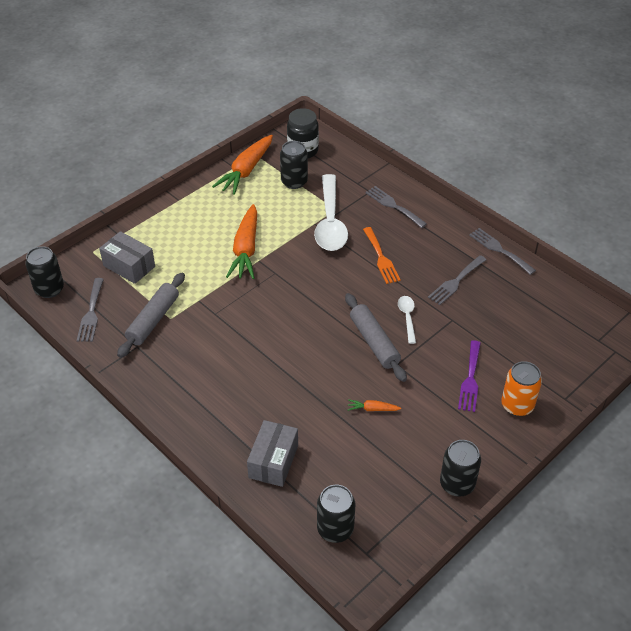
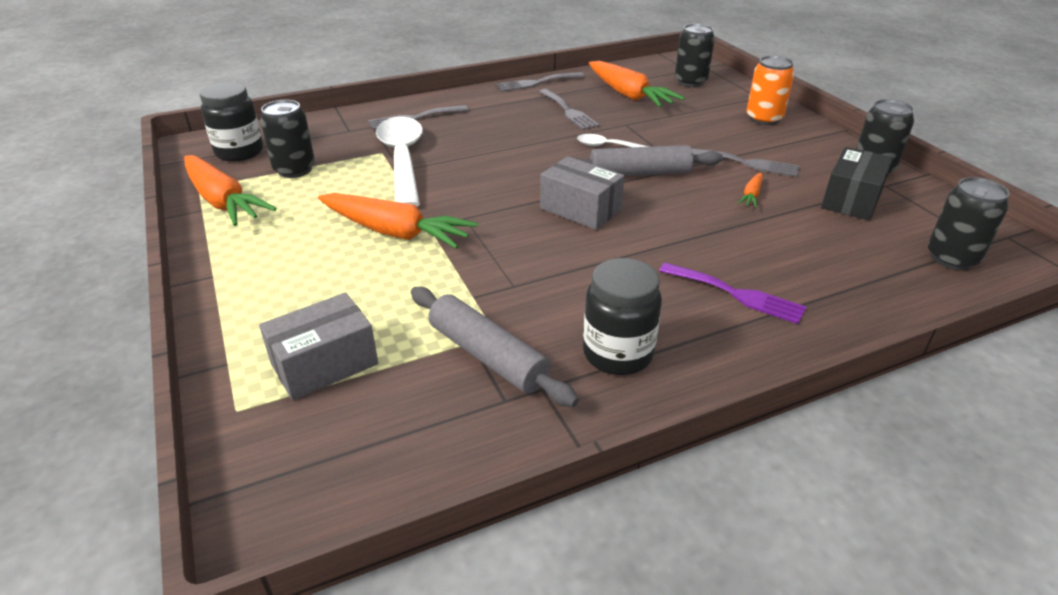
camera: 70 degrees left, 10 degrees down
(49, 289) = (290, 504): black can -> black can (690, 81)
(91, 313) = (415, 441): grey fork -> grey fork (746, 163)
(171, 369) = (617, 354): none -> black jar
(273, 461) = (834, 285): grey box -> grey box (580, 209)
(330, 222) = (402, 160): white spoon -> white spoon turned 120 degrees counterclockwise
(381, 258) = (497, 142): orange fork -> none
(396, 469) = (851, 199): none -> black box
(470, 379) = (720, 133): purple fork -> purple fork (736, 294)
(512, 310) = (629, 95): none -> orange carrot

